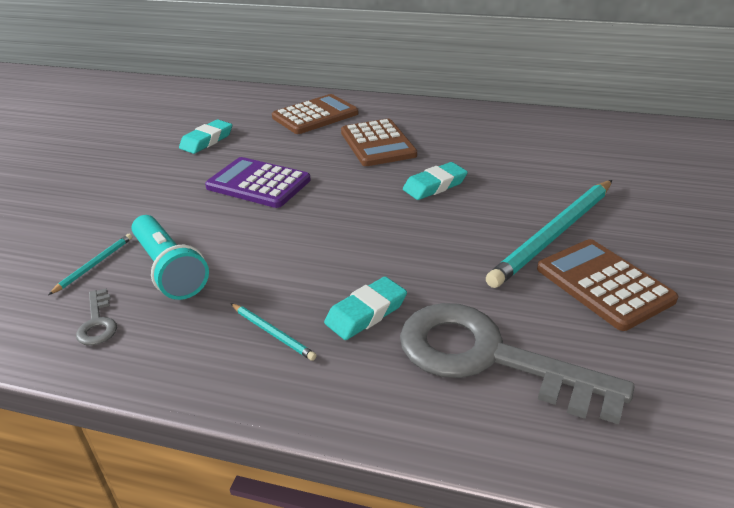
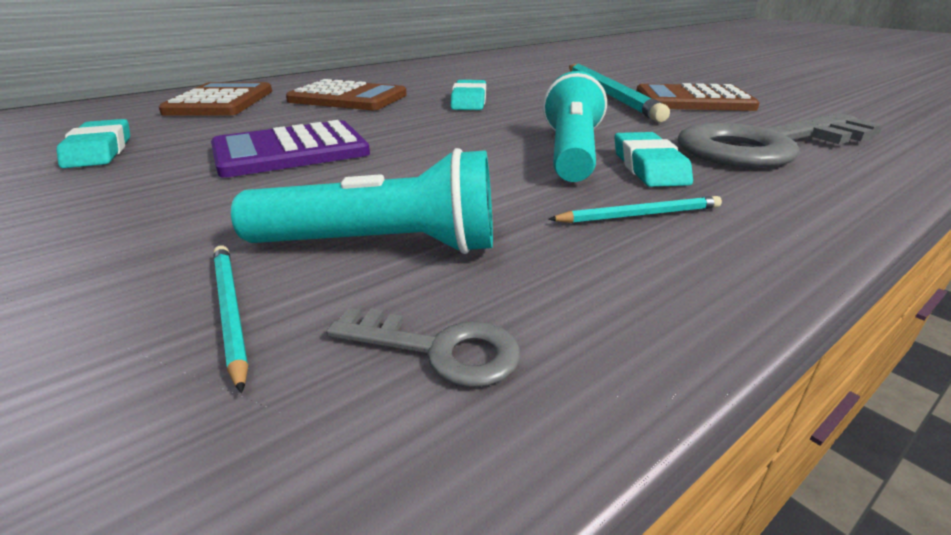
camera: 55 degrees left, 5 degrees down
(361, 272) = (571, 153): none -> turquoise flashlight

